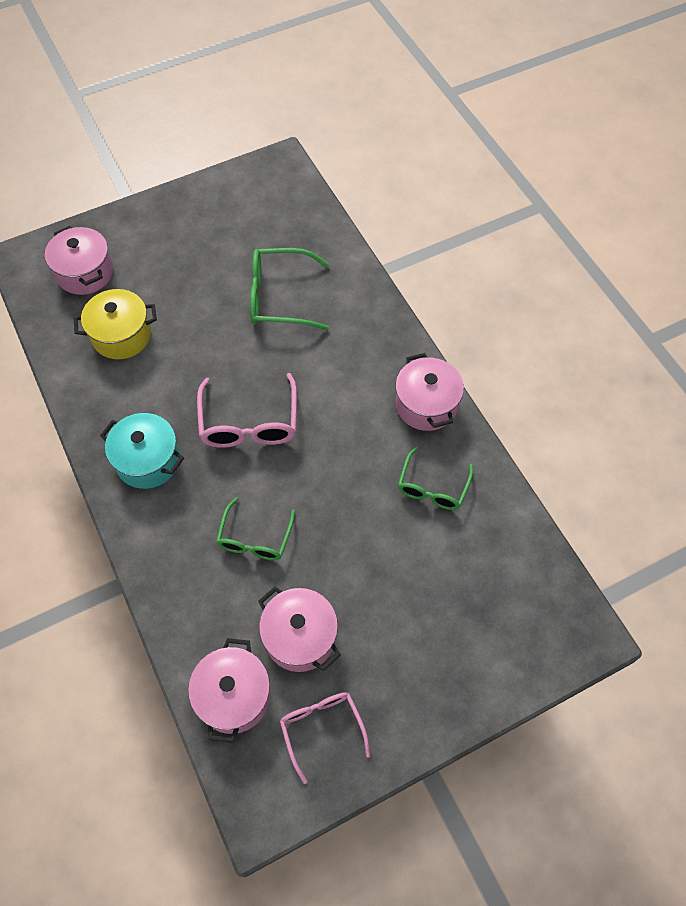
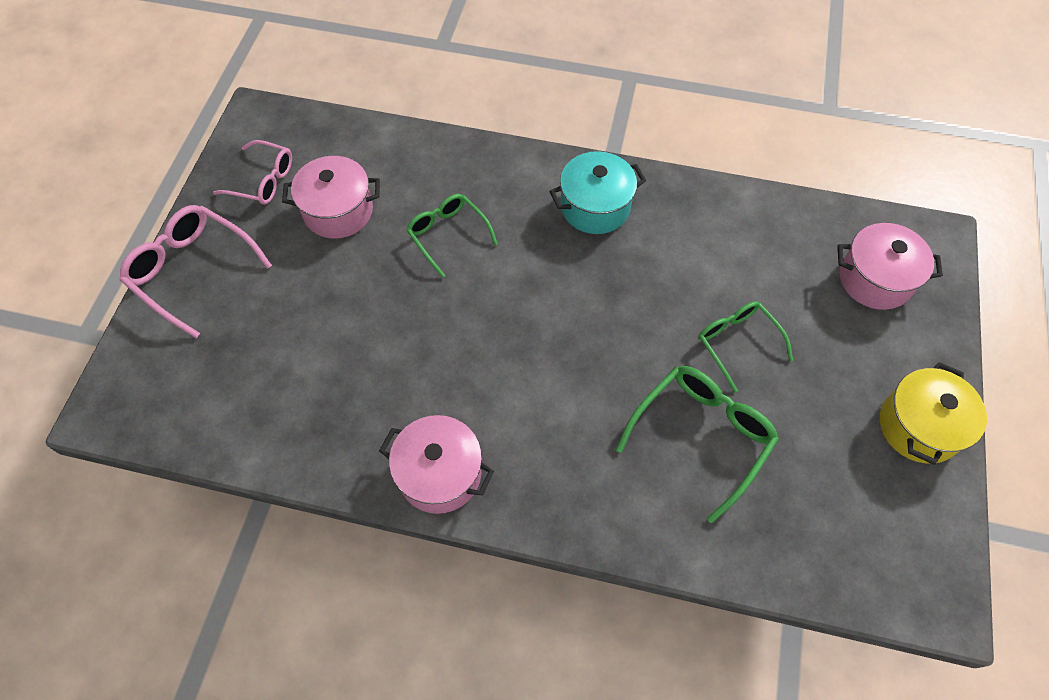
camera: 130 degrees right, 0 degrees up
(121, 335) = (760, 264): yellow pot -> yellow pot (918, 426)
(233, 696) = (343, 146): pink pot -> none
(249, 422) = (565, 304): pink glasses -> pink glasses (192, 271)
(432, 487) = (353, 404): green glasses -> green glasses (737, 343)

